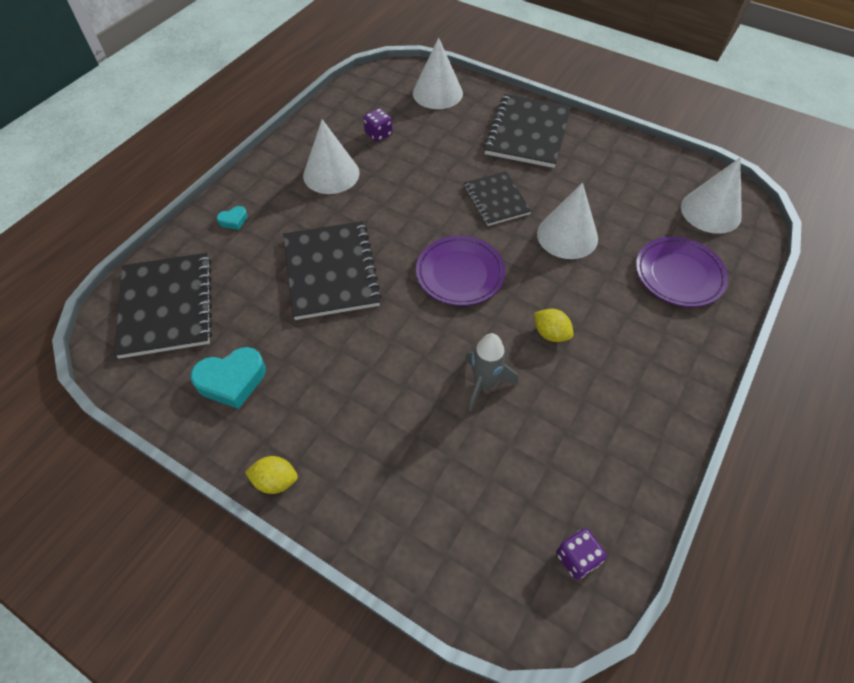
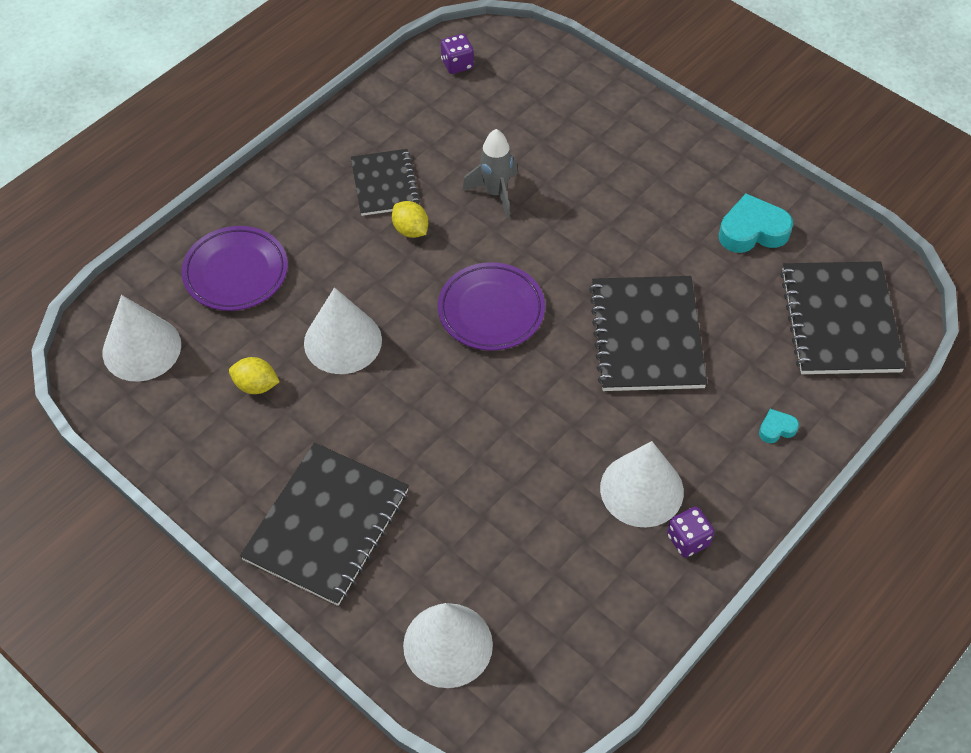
camera: 170 degrees left, 0 degrees up
(275, 481) = (702, 144): yellow lemon -> yellow lemon (256, 385)
(378, 134) = (562, 560): purple dice -> purple dice (688, 540)
(496, 200) = (415, 408): black notebook -> black notebook (385, 184)

